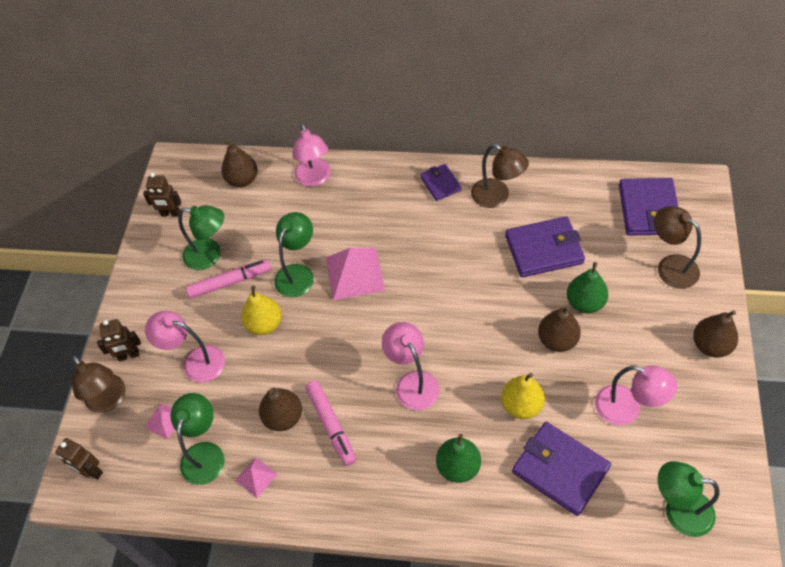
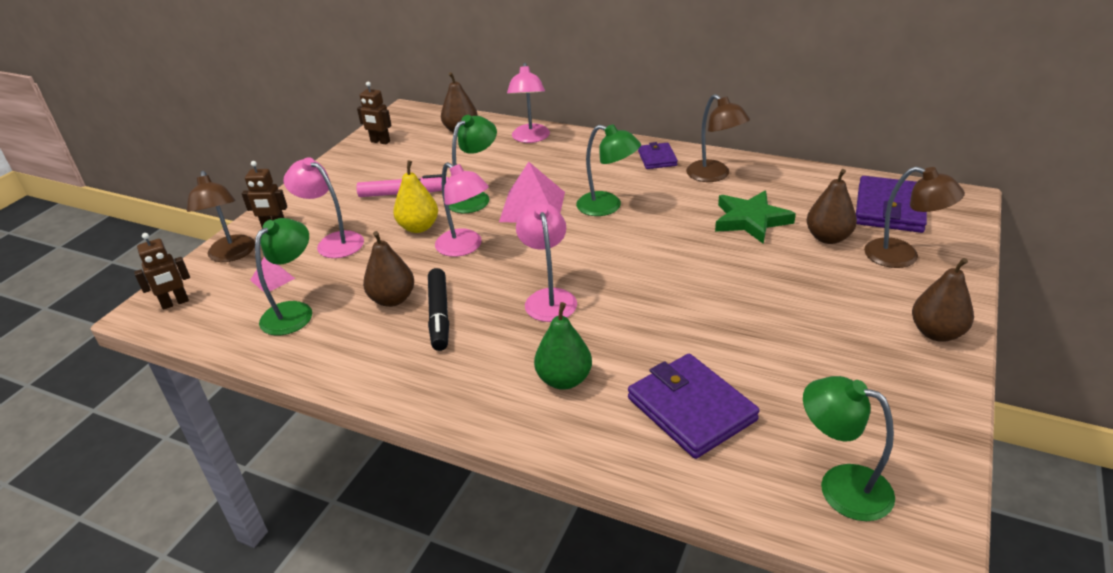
camera: 15 degrees right, 20 degrees down
(91, 471) = (175, 303): brown robot -> brown robot turned 75 degrees counterclockwise
(210, 255) = (398, 173): green lamp -> green lamp (607, 207)
(256, 477) = (333, 341): pink pyramid -> none
(331, 425) = (439, 315): pink marker -> black marker
(521, 405) = (667, 341): yellow pear -> none
(544, 249) = (751, 220): purple wallet -> green star
(557, 340) = (736, 294): brown pear -> brown pear (828, 238)
(585, 303) = (783, 269): green pear -> none
(627, 409) = (803, 370): pink lamp -> pink lamp (465, 247)
(670, 266) = (902, 257): brown lamp -> brown lamp turned 150 degrees clockwise

